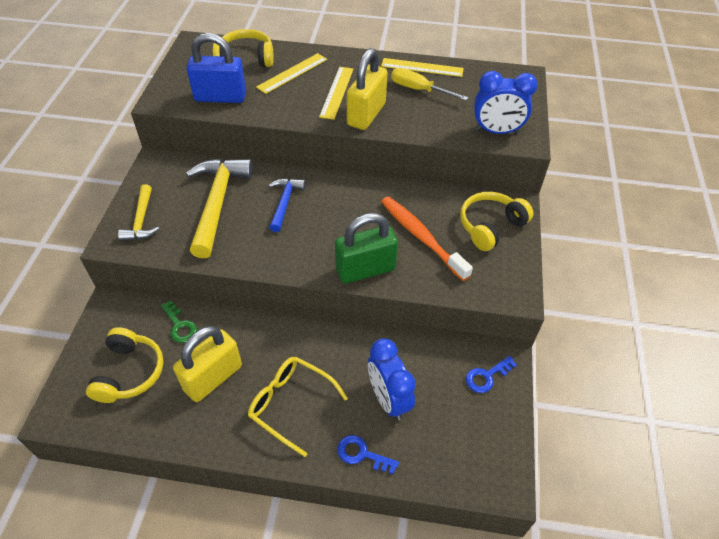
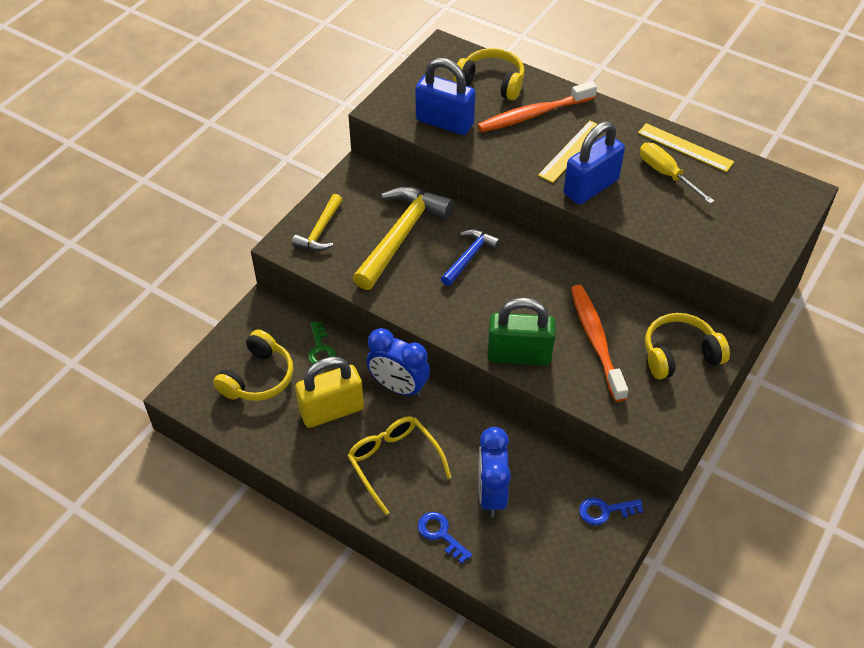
camera: 25 degrees right, 0 degrees up
(292, 73) = (534, 114): yellow ruler -> orange toothbrush
(366, 114) = (590, 187): yellow padlock -> blue padlock
(496, 131) = (728, 250): blue clock -> blue clock (399, 387)

